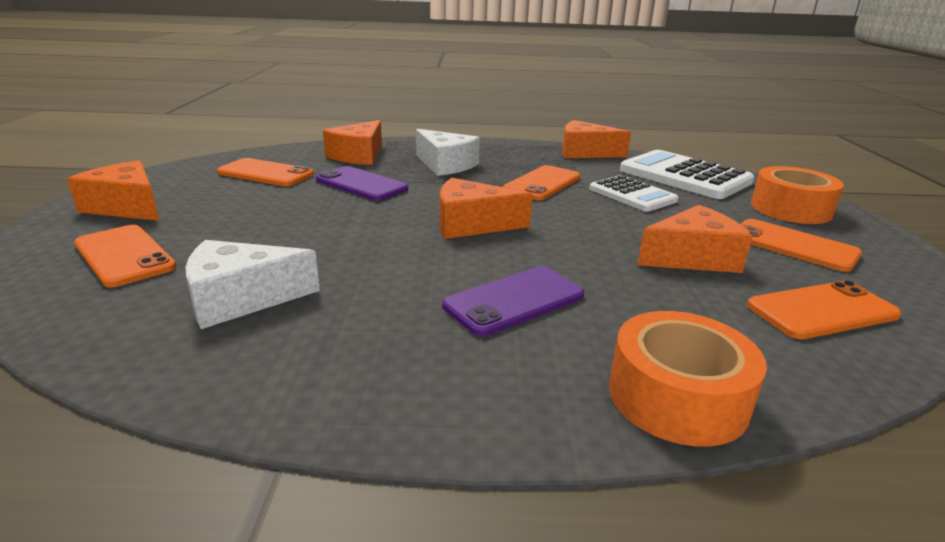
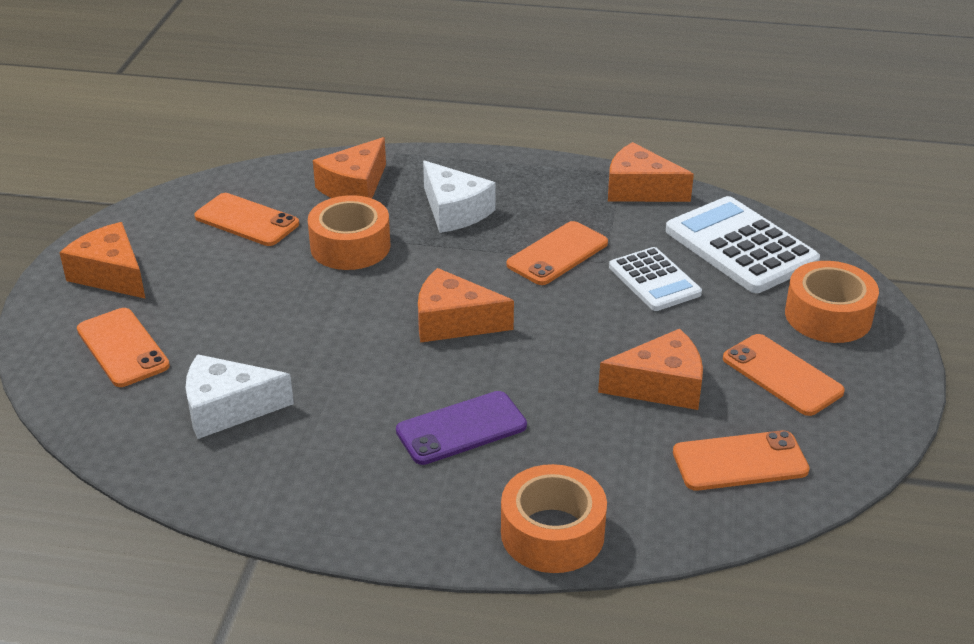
camera: 10 degrees right, 10 degrees up
(361, 184) = (350, 246): purple phone -> orange tape

